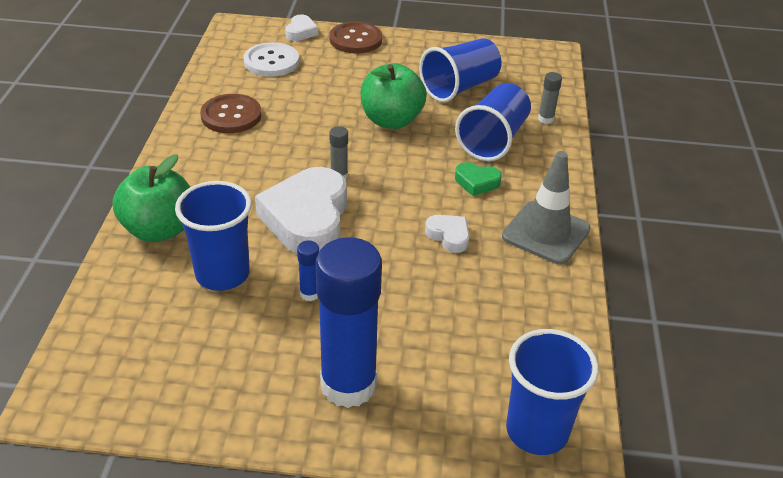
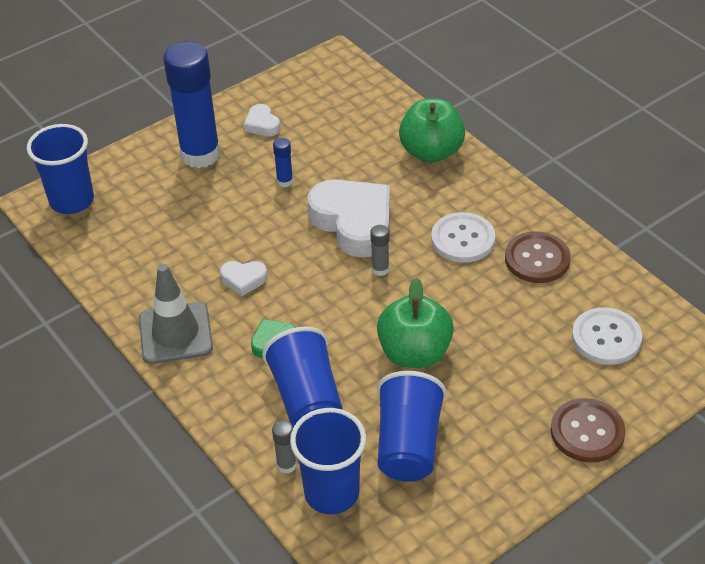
camera: 140 degrees right, 5 degrees up
(222, 274) = (351, 156): blue cup -> blue cup (332, 493)
(253, 156) = (463, 239): none -> white button
(301, 32) = (648, 398): white heart -> white heart (262, 124)

